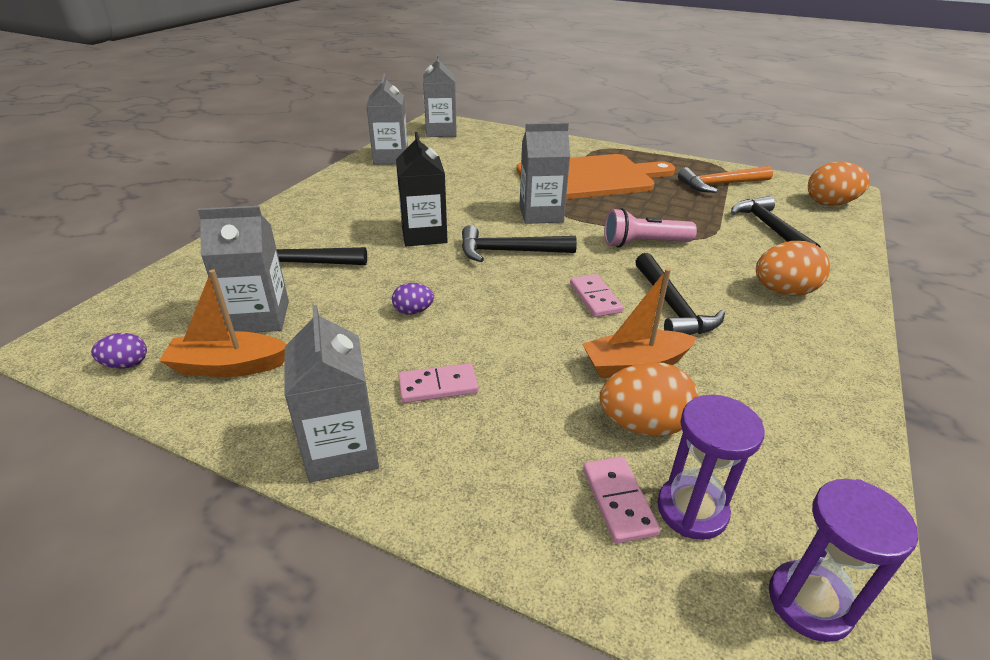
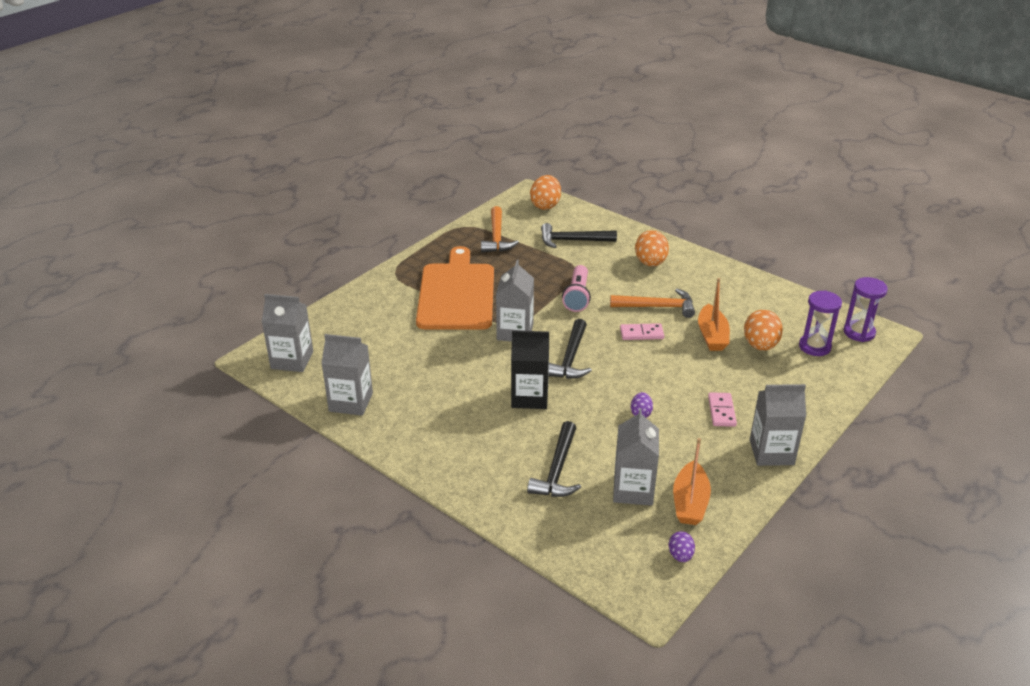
camera: 75 degrees left, 0 degrees up
(619, 501) = (809, 366): pink domino -> none
(672, 306) = (657, 307): black hammer -> orange hammer

